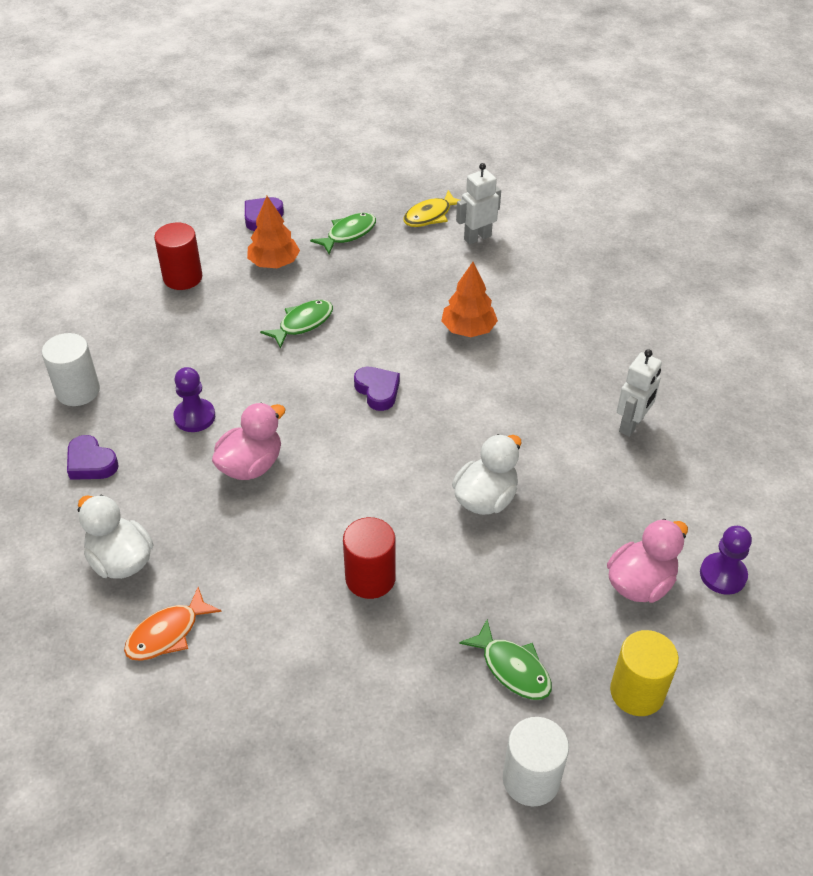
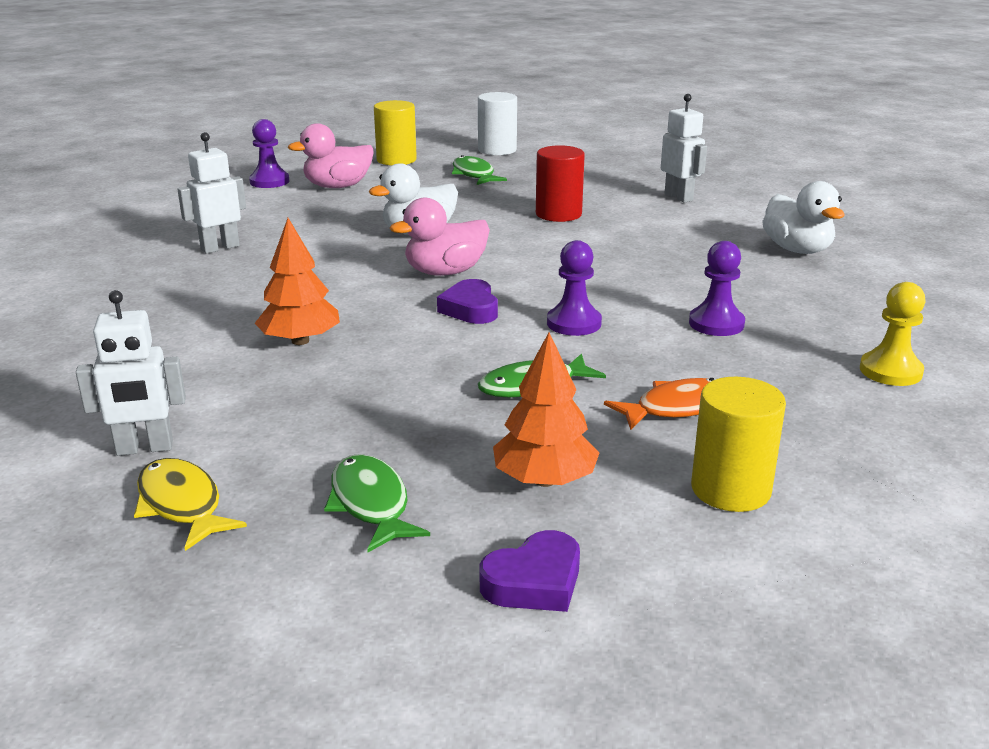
camera: 160 degrees left, 20 degrees down
(78, 391) = (890, 371): white cylinder -> yellow pawn
(91, 463) = (848, 309): purple heart -> none
(167, 633) = (747, 215): orange fish -> orange fish (677, 408)
(182, 277) = (730, 489): red cylinder -> yellow cylinder
(248, 667) = (679, 197): none -> white robot
(251, 465) = (651, 281): pink duck -> pink duck (445, 272)
(297, 392) = (574, 323): none -> purple pawn
(348, 234) = (370, 504): green fish -> green fish turned 90 degrees clockwise
(430, 216) = (181, 505): yellow fish -> yellow fish turned 105 degrees counterclockwise

